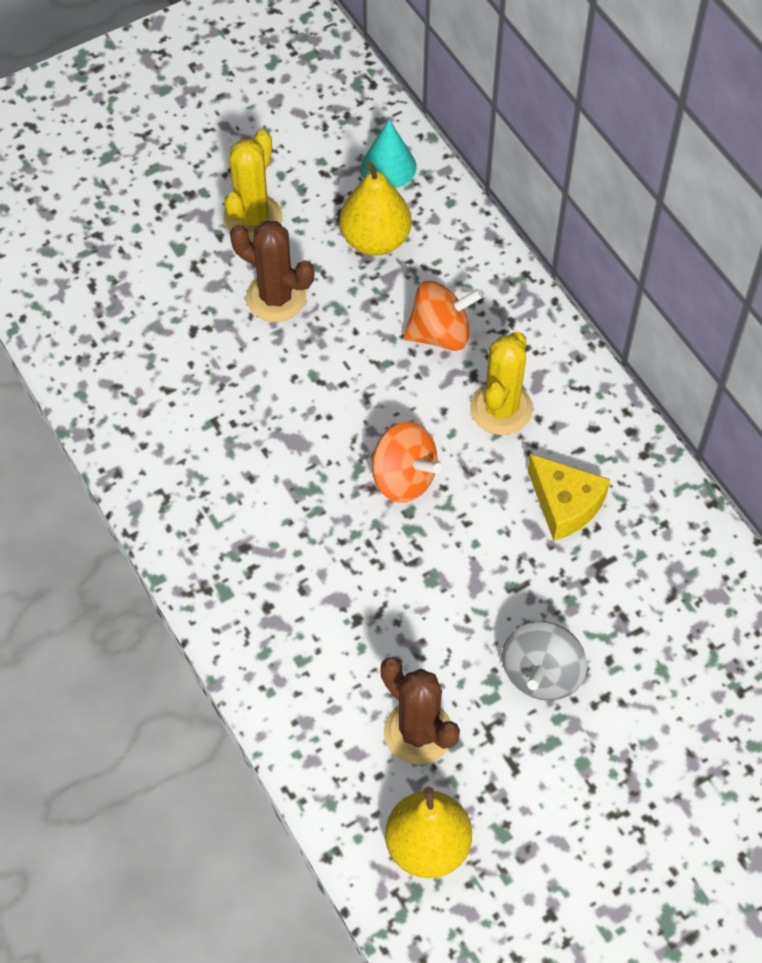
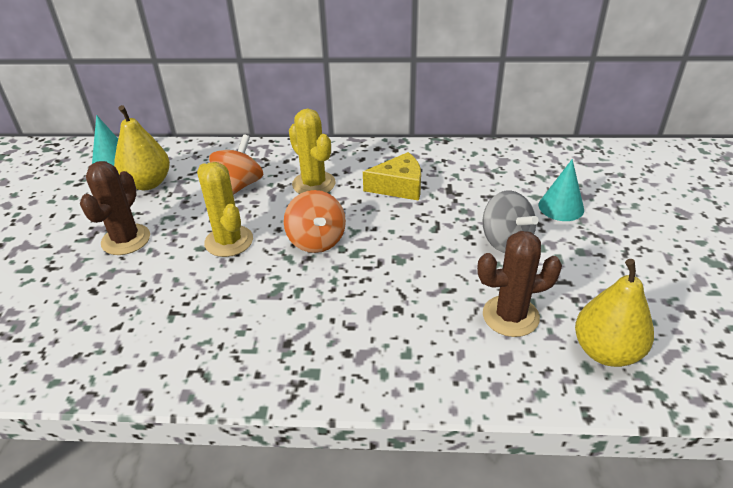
camera: 55 degrees left, 20 degrees down
(253, 218) = (59, 225): yellow cactus -> yellow cactus (229, 241)
(276, 297) = (126, 240): brown cactus -> brown cactus turned 45 degrees counterclockwise
(403, 478) = (316, 240): orange spinning top -> orange spinning top turned 90 degrees clockwise
(658, 708) = (561, 207): none -> turquoise cone

